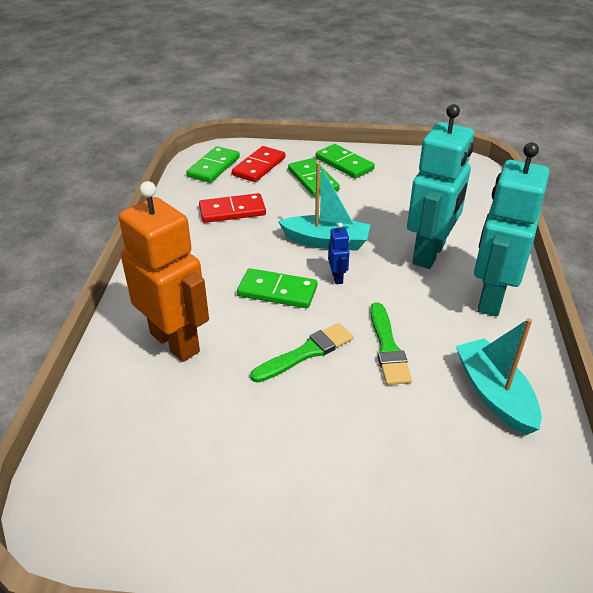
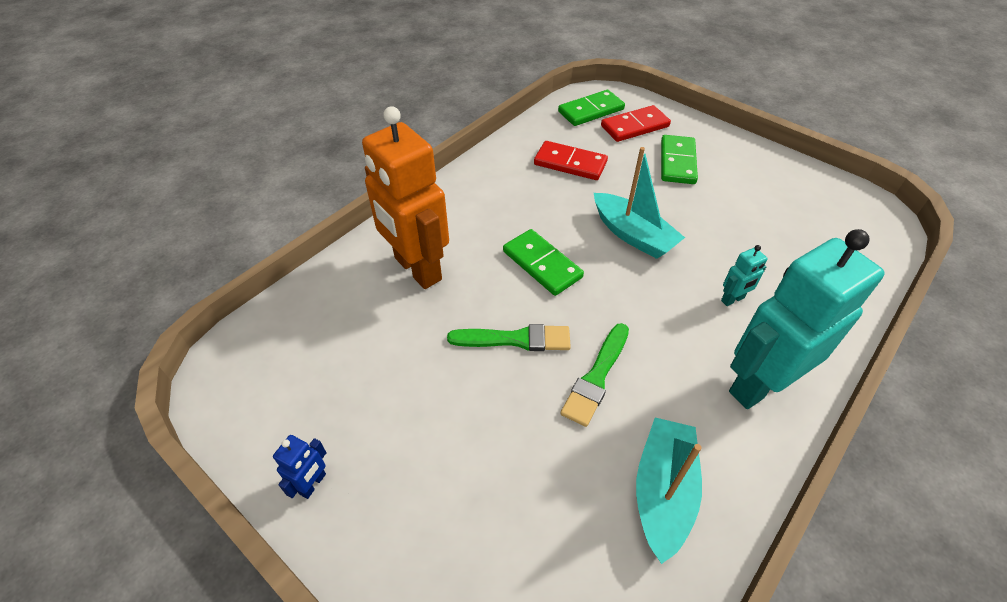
camera: 35 degrees right, 10 degrees up
(175, 342) = (417, 269): orange robot -> orange robot turned 150 degrees clockwise
(337, 277) = (611, 278): blue robot -> blue robot (313, 484)
(344, 163) = (727, 156): green domino -> none
(429, 254) = (732, 299): turquoise robot -> turquoise robot, size x0.40

